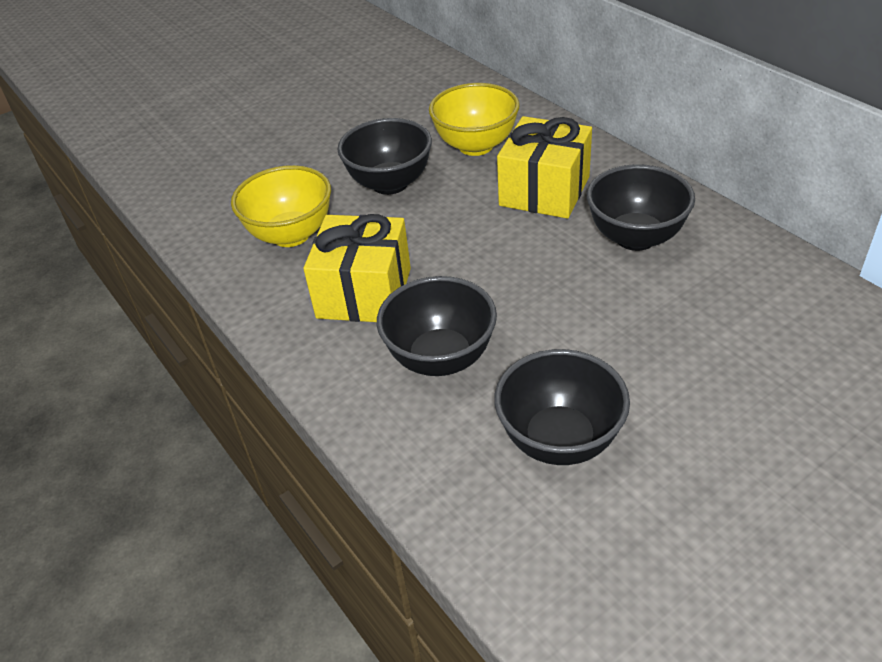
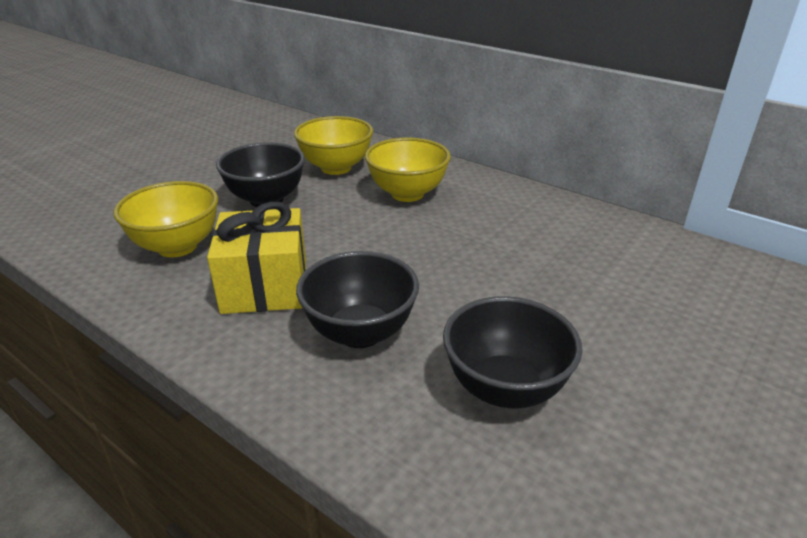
camera: 20 degrees left, 10 degrees down
(544, 191) = (407, 194): yellow gift -> yellow bowl
(635, 237) = (498, 219): black bowl -> none

